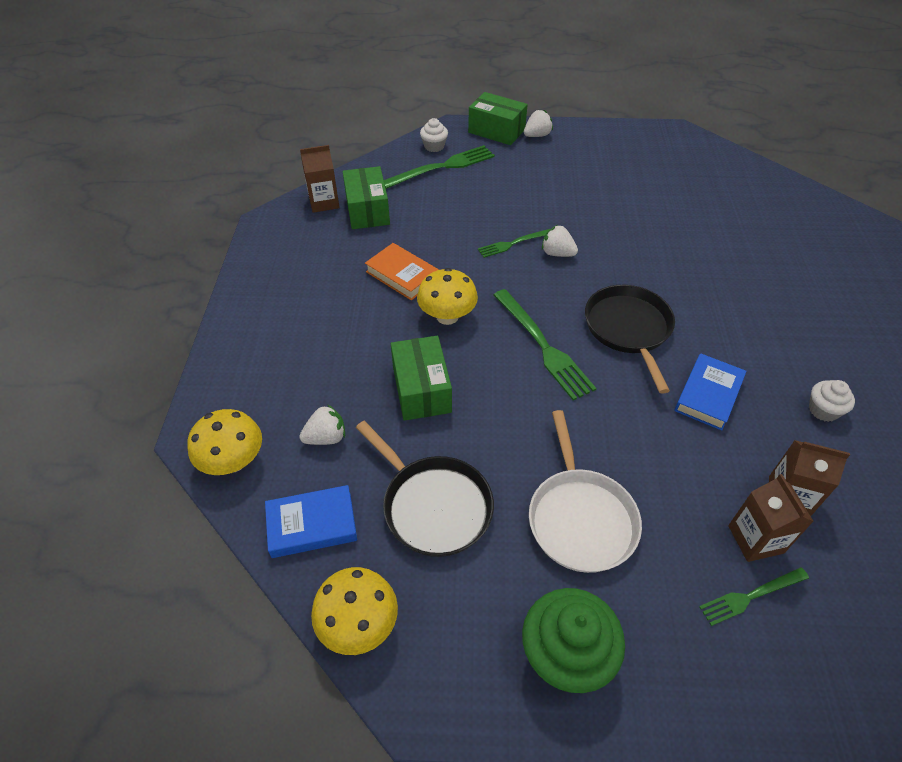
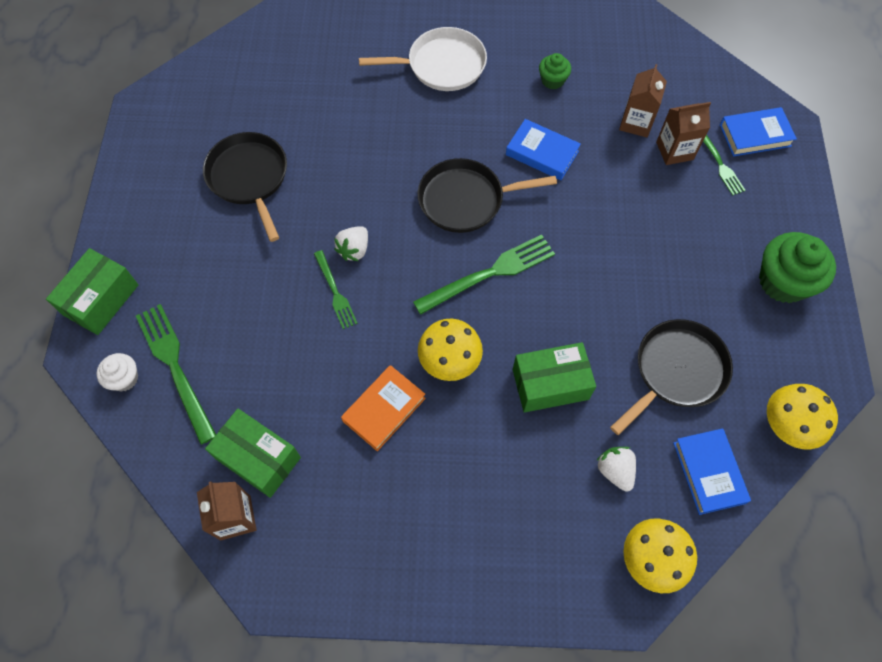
camera: 90 degrees left, 15 degrees up
(367, 210) = (258, 458): green box -> green box turned 45 degrees clockwise
(537, 135) = (121, 253): white strawberry -> none
(580, 518) = (673, 261): white pan -> white pan (442, 65)
(620, 190) = (249, 178): none -> black pan
(820, 658) = (755, 135): none -> blue book
(823, 410) = (552, 80): white cupcake -> green cupcake

